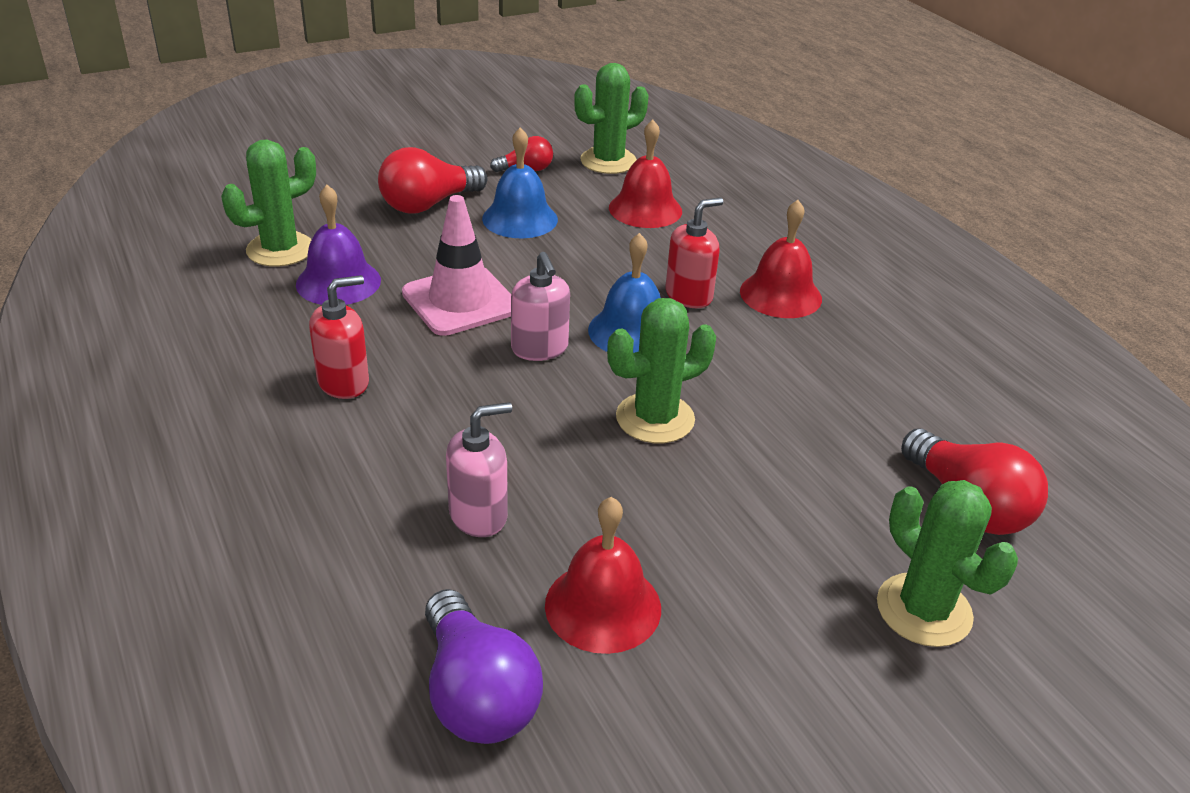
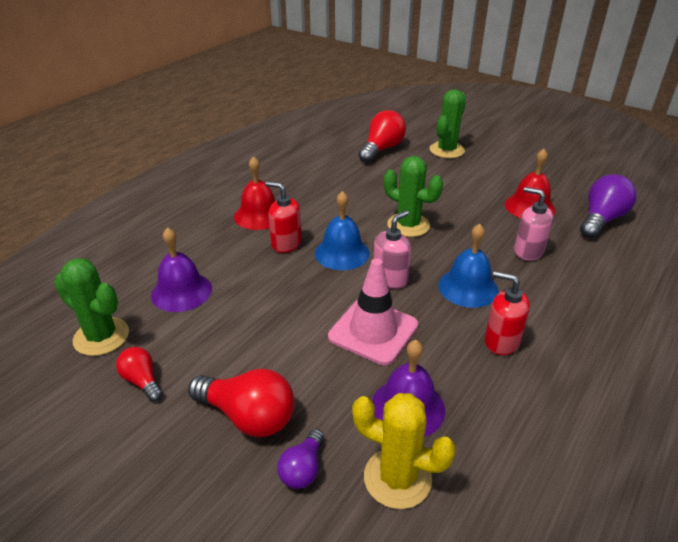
camera: 115 degrees left, 0 degrees up
(280, 250) = (397, 478): green cactus -> yellow cactus
(345, 213) = (303, 469): none -> purple light bulb
(520, 219) = (237, 349): blue bell -> blue bell (468, 287)
(645, 209) = (181, 291): red bell -> purple bell

